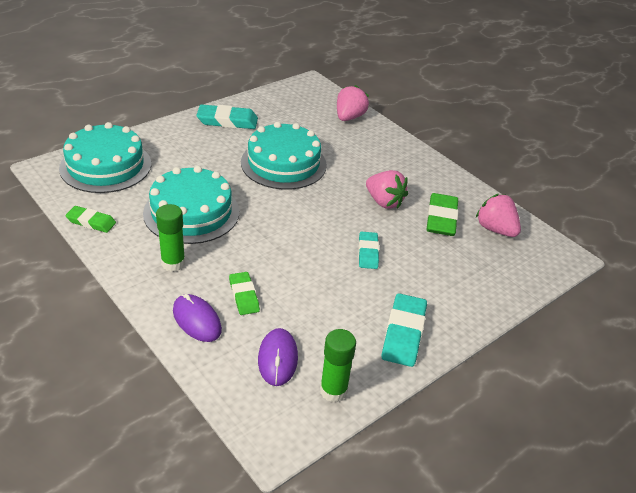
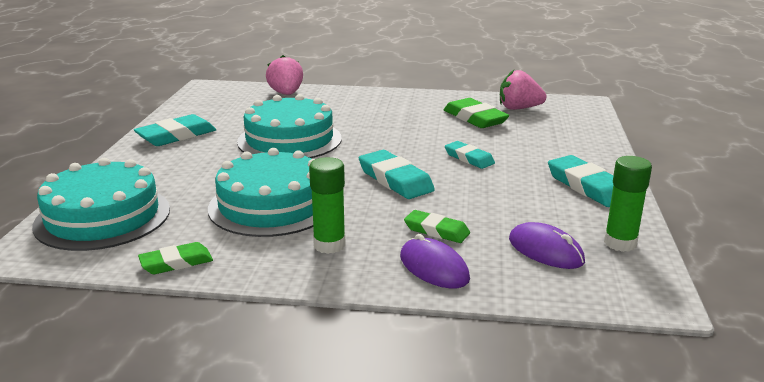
camera: 40 degrees left, 15 degrees down
(196, 320) = (433, 268): purple mouse -> purple mouse turned 45 degrees clockwise
(289, 239) = (395, 180): none -> turquoise eraser
(384, 202) = (418, 127): pink strawberry -> none

